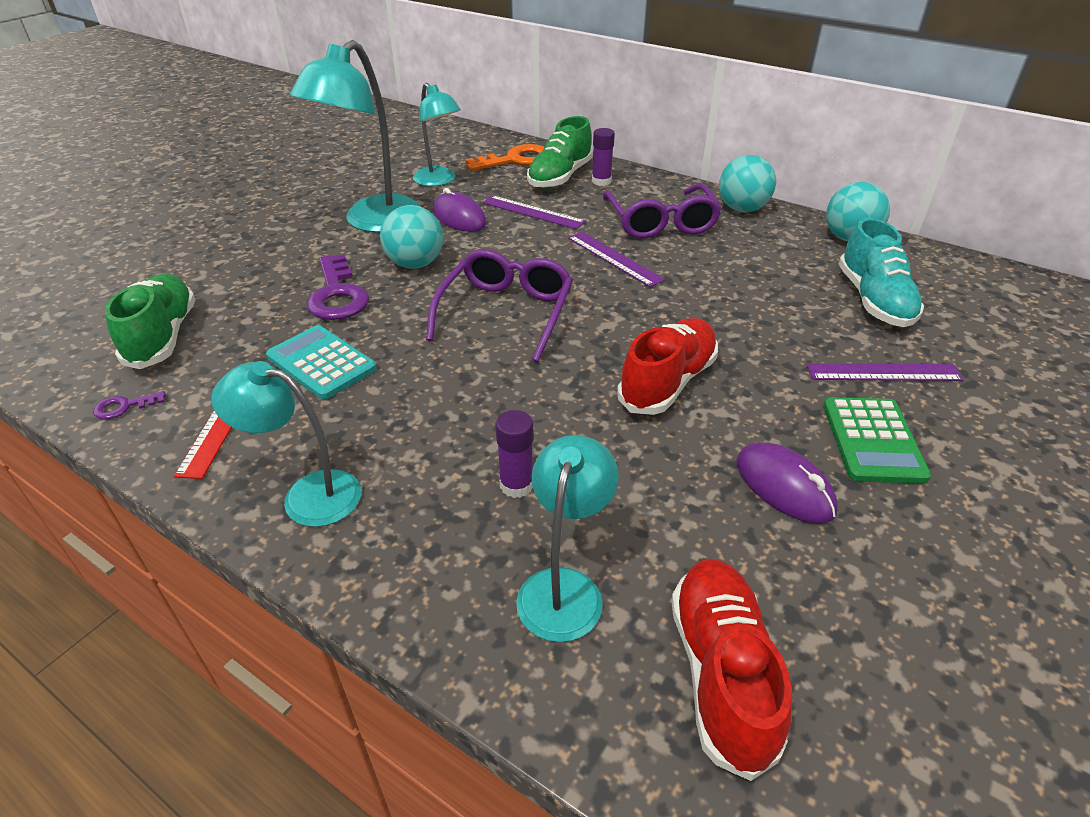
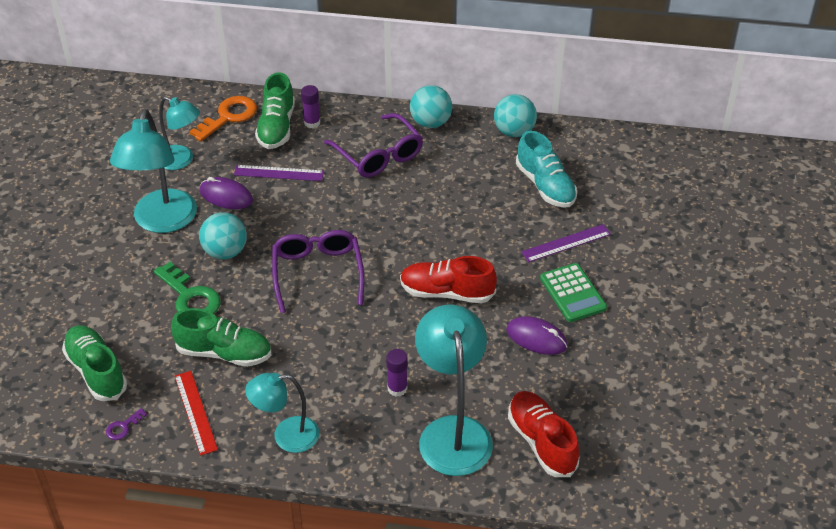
camera: 25 degrees left, 5 degrees up
(321, 363) = (224, 353): turquoise calculator -> green shoe
(337, 295) = (190, 297): purple key -> green key
(564, 588) = (453, 432): turquoise lamp -> turquoise lamp, size x1.63
(614, 258) = (363, 201): purple ruler -> none
(667, 382) = (446, 292): red shoe -> red shoe turned 90 degrees counterclockwise

